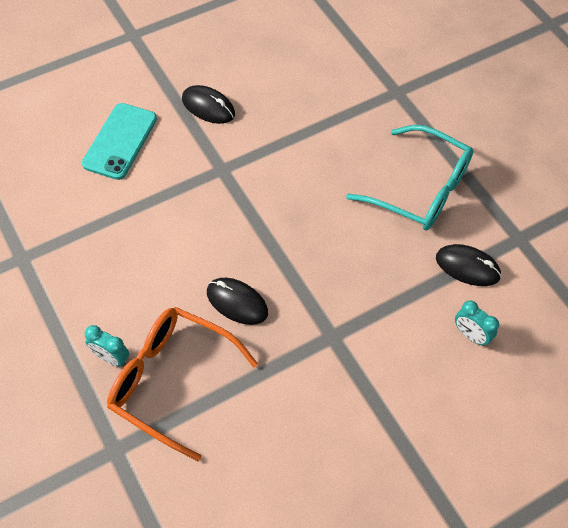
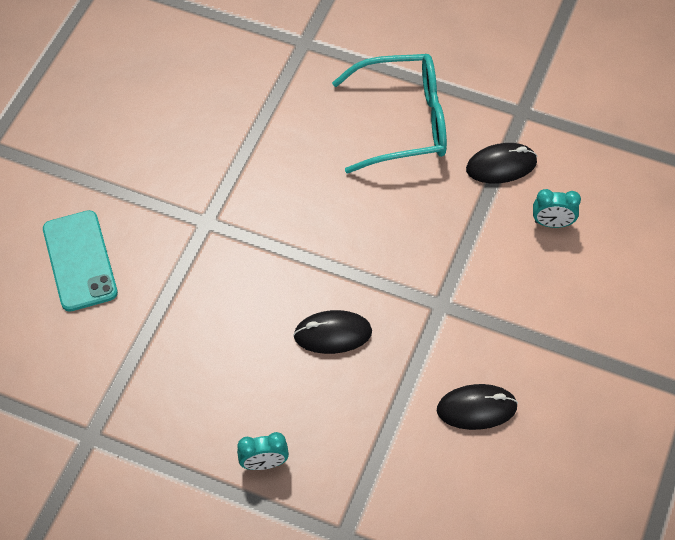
camera: 35 degrees left, 0 degrees up
(171, 381) = (337, 443): orange glasses -> none
(208, 107) = (137, 170): black mouse -> black mouse (476, 408)

